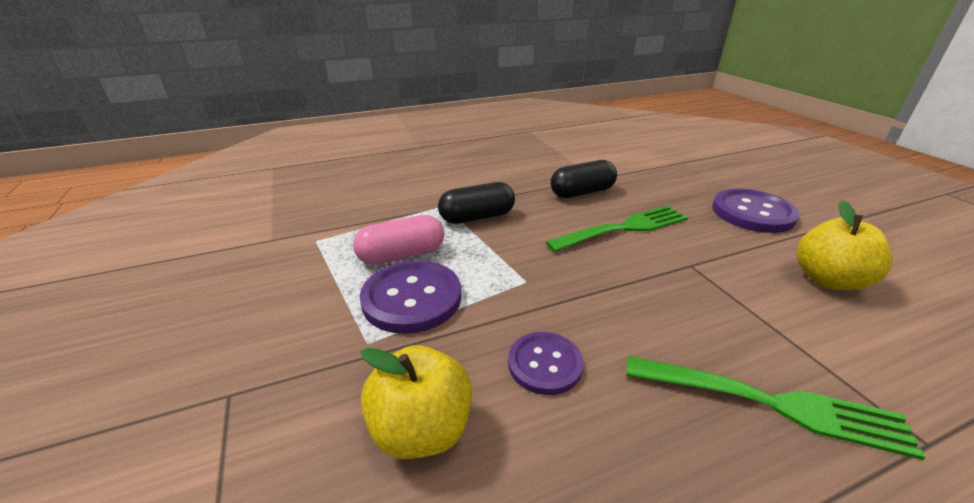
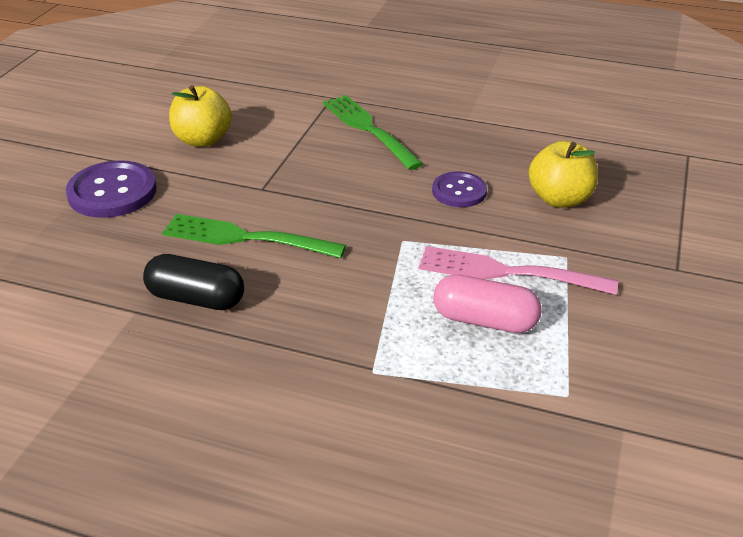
camera: 140 degrees left, 5 degrees up
(412, 298) = (509, 272): purple button -> pink fork
(477, 217) = (358, 329): black capsule -> none

